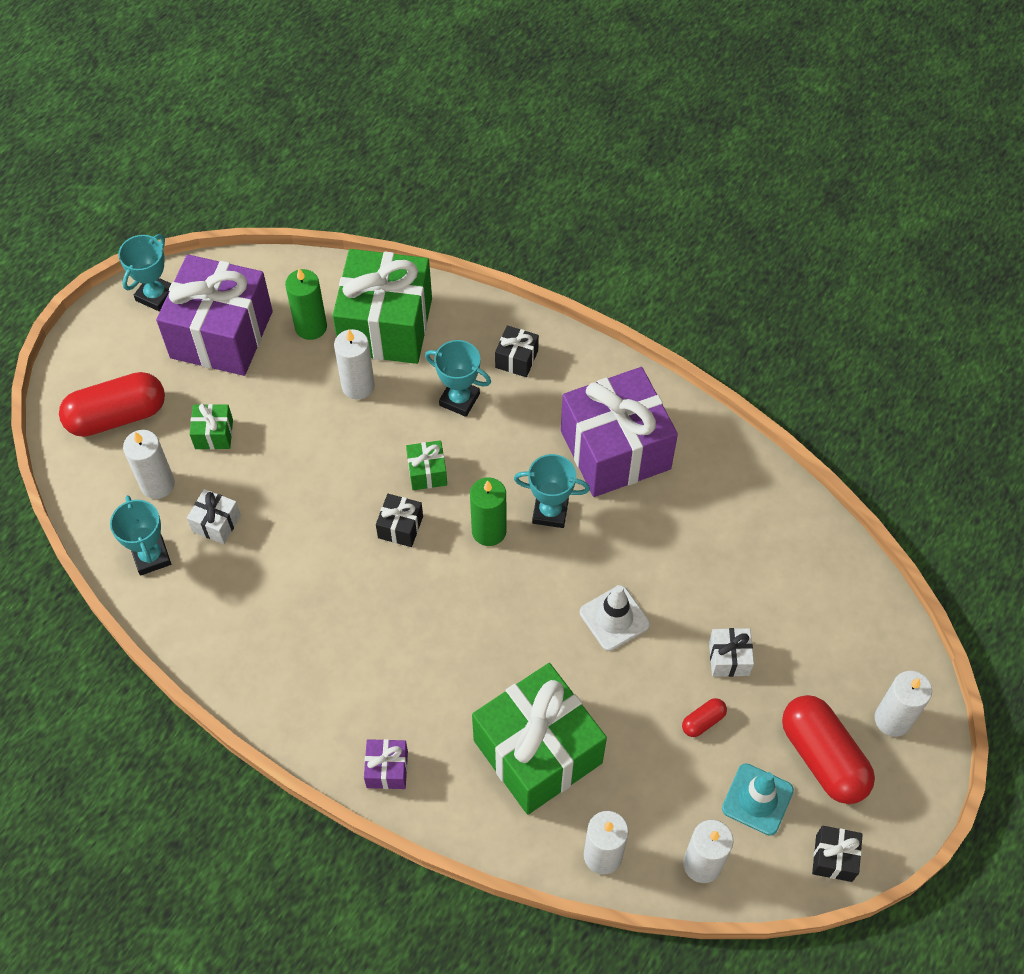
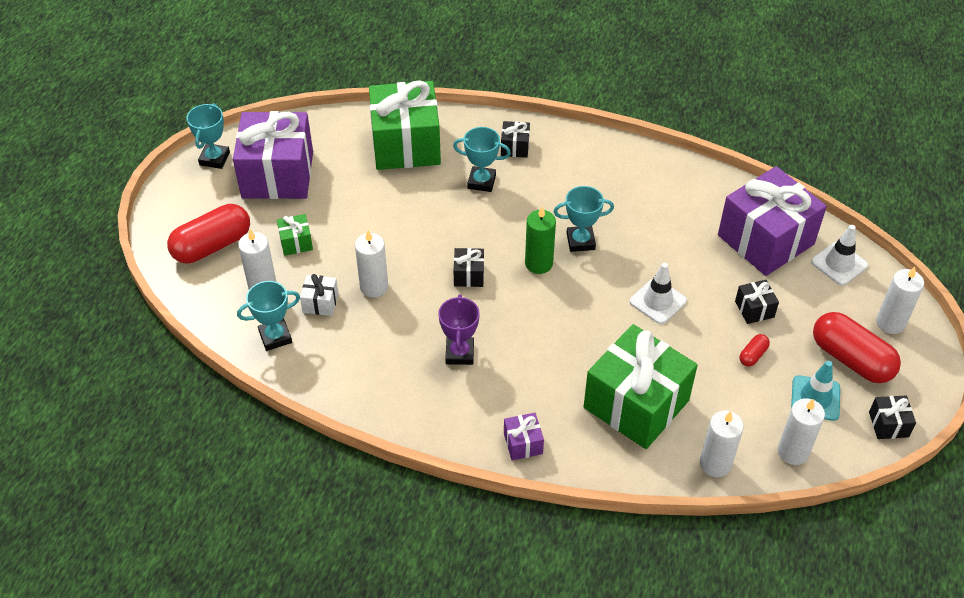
camera: 15 degrees left, 10 degrees down
(151, 556) = (275, 337): turquoise trophy -> turquoise trophy turned 75 degrees counterclockwise
(311, 327) = (347, 156): green candle -> none
(354, 631) = (459, 353): none -> purple trophy
(358, 386) = (399, 188): white candle -> white candle (374, 287)
(427, 472) = (475, 234): green gift -> none
(615, 450) = (613, 191): purple gift -> purple gift (765, 240)
(729, 658) = (754, 309): white gift -> black gift
(860, 620) = (839, 264): none -> white traffic cone

